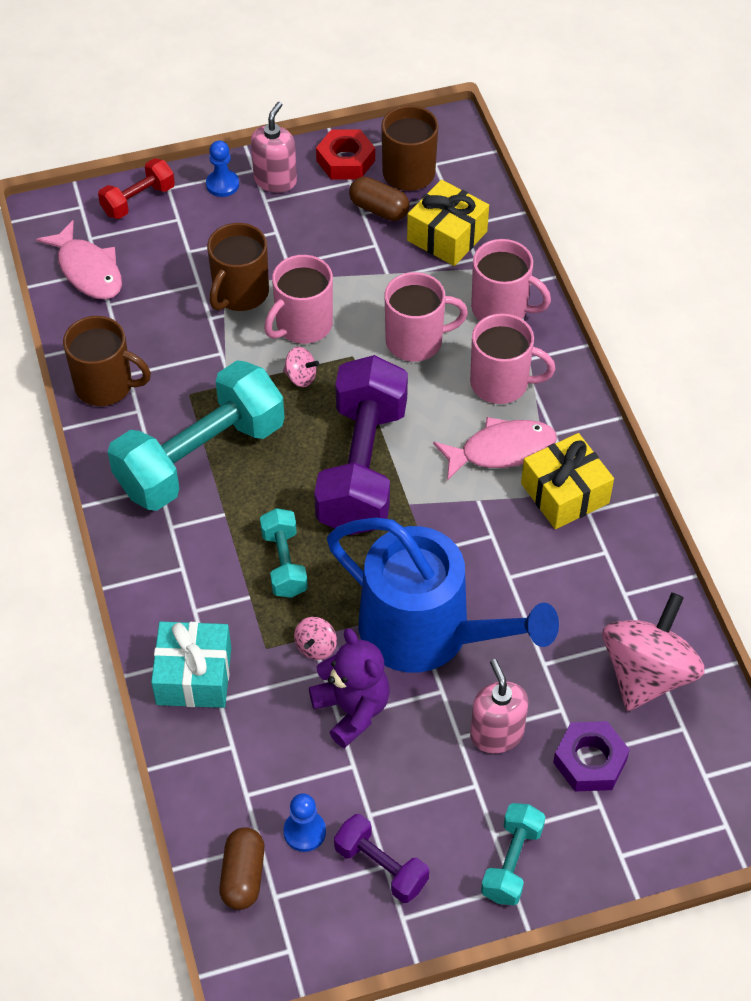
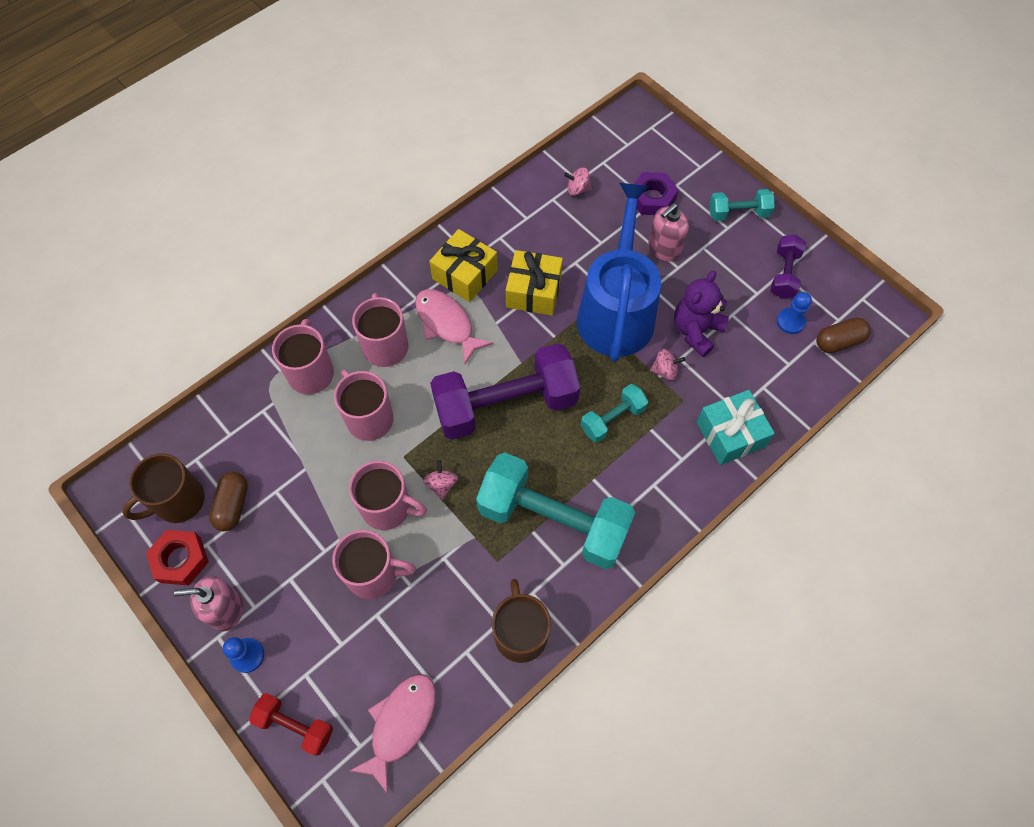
camera: 115 degrees left, 10 degrees up
(240, 293) = (373, 574): brown mug -> pink mug
(447, 236) = (246, 440): yellow gift -> yellow gift (533, 291)
(647, 674) = (577, 189): pink spinning top -> pink spinning top, size x0.42

